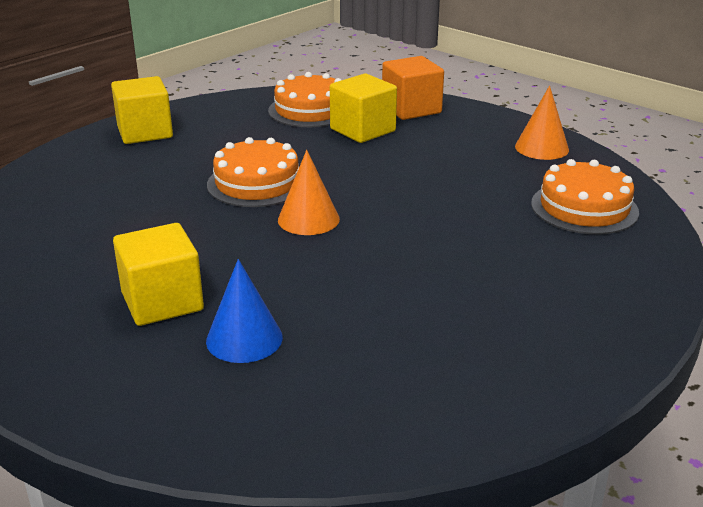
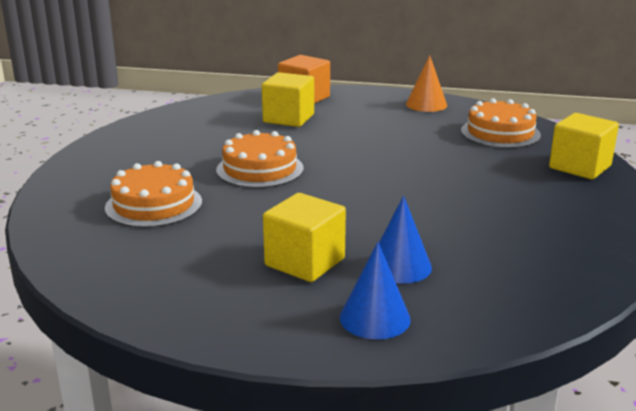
camera: 30 degrees left, 5 degrees down
(143, 388) = (375, 318): none -> blue cone
(145, 132) = (110, 155): yellow cube -> yellow cube (580, 167)
(308, 219) = (334, 182): orange cone -> none
(310, 110) = (228, 113): orange cake -> orange cake (154, 205)

